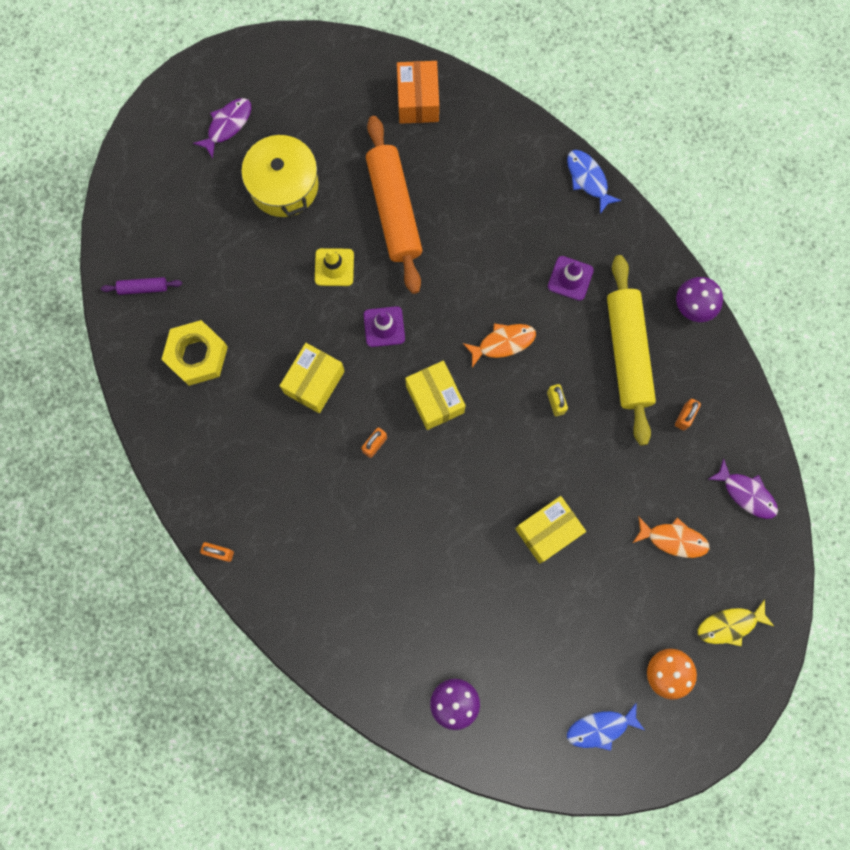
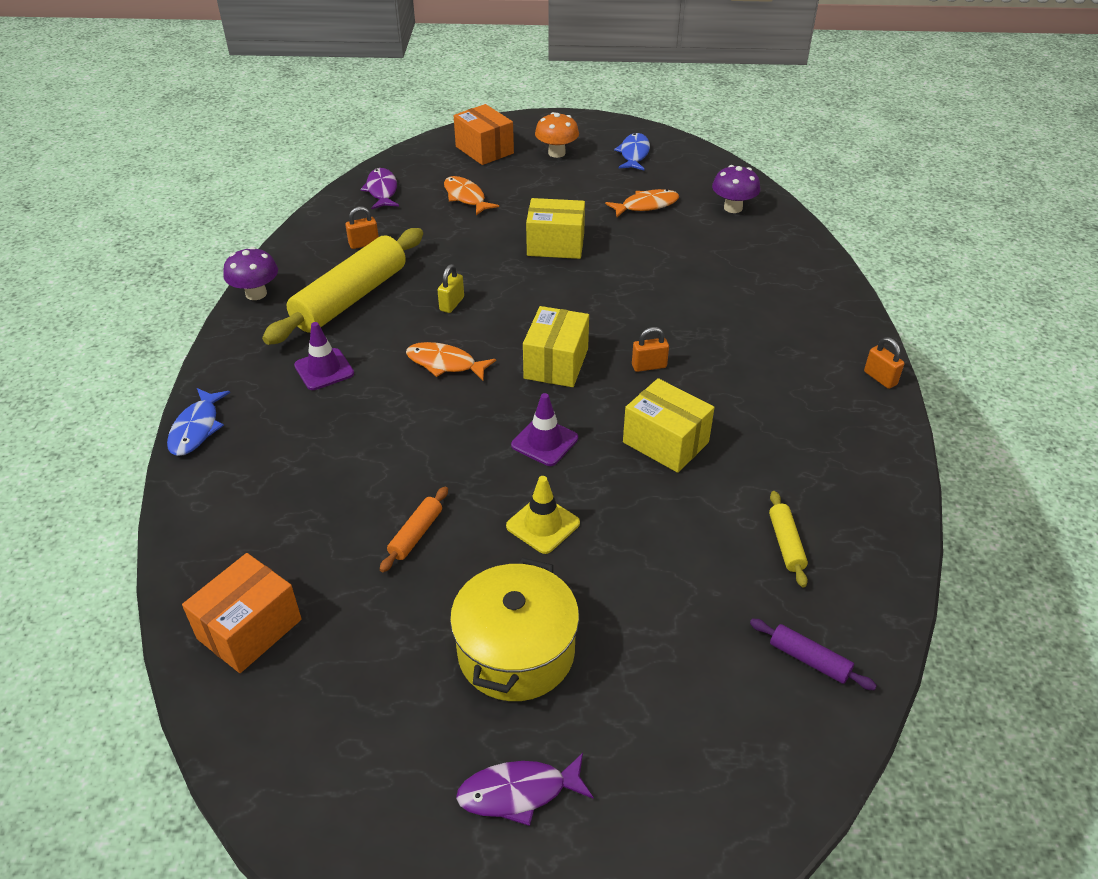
camera: 140 degrees left, 35 degrees down
(197, 355) = (786, 543): yellow nut -> yellow rolling pin
(314, 382) = (665, 442): yellow box -> yellow box turned 60 degrees clockwise
(394, 209) = (416, 534): orange rolling pin -> orange rolling pin, size x0.42
(525, 647) = (646, 205): none -> orange fish
(600, 728) = (634, 154): blue fish -> blue fish turned 105 degrees counterclockwise
(730, 625) = (484, 150): yellow fish -> orange box

